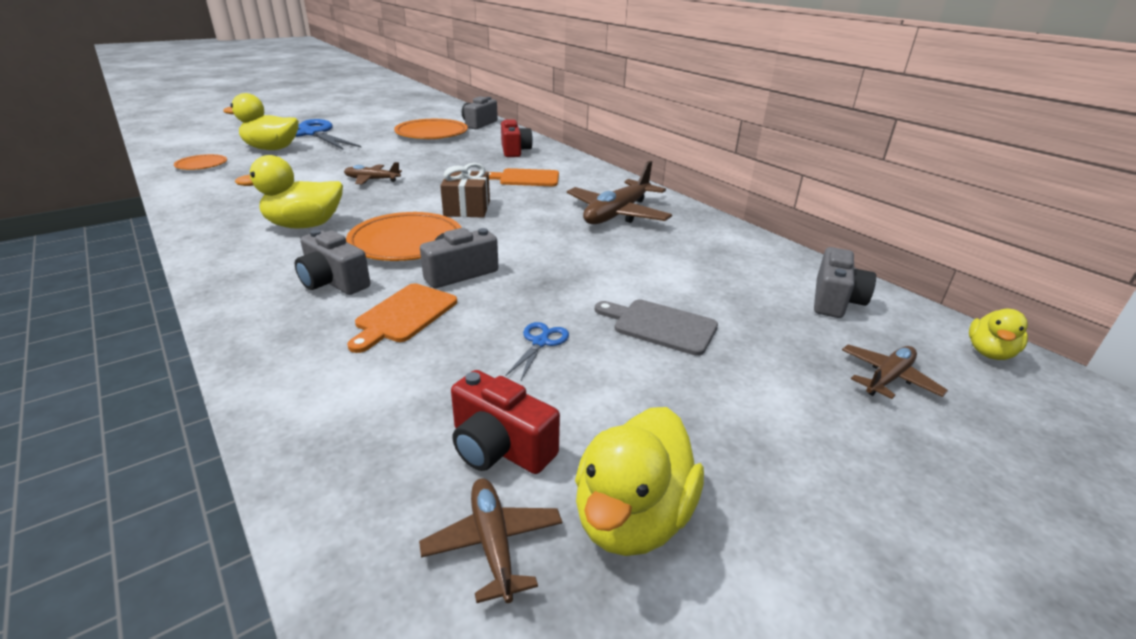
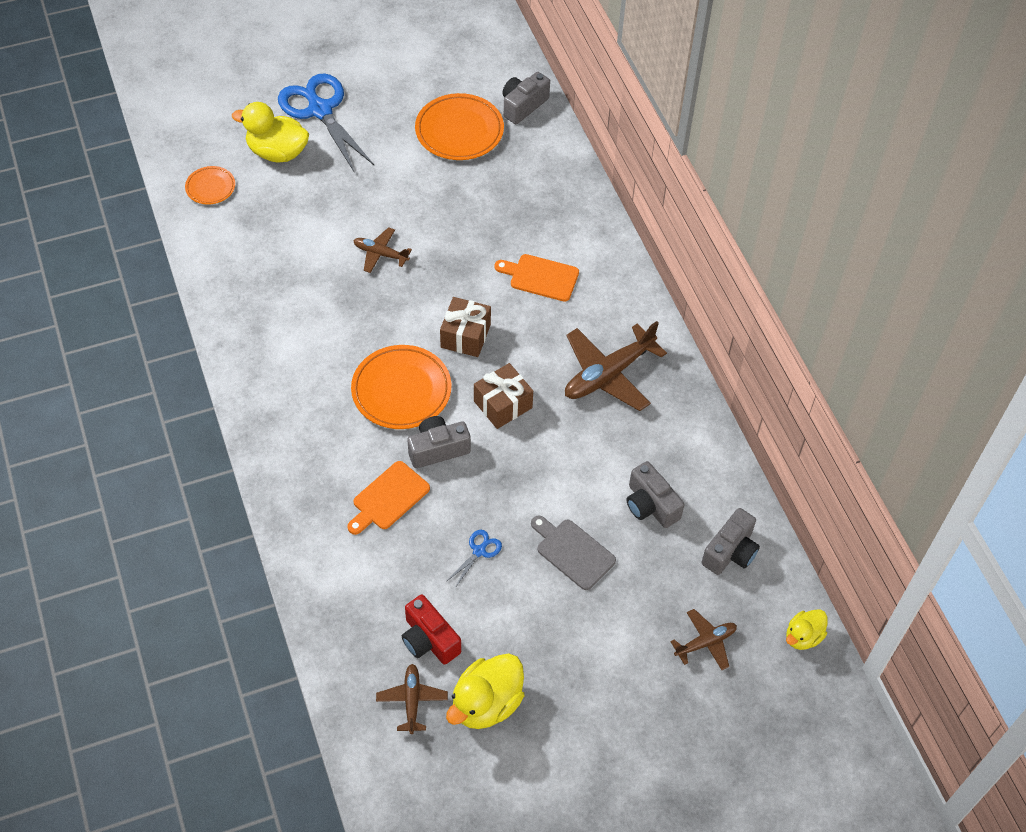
camera: 15 degrees right, 25 degrees up
(304, 225) = (316, 342): yellow duck -> none
(333, 282) = (339, 442): grey camera -> grey camera (650, 505)
(514, 151) = (547, 199): red camera -> none
(521, 239) = (503, 404): none -> brown gift

